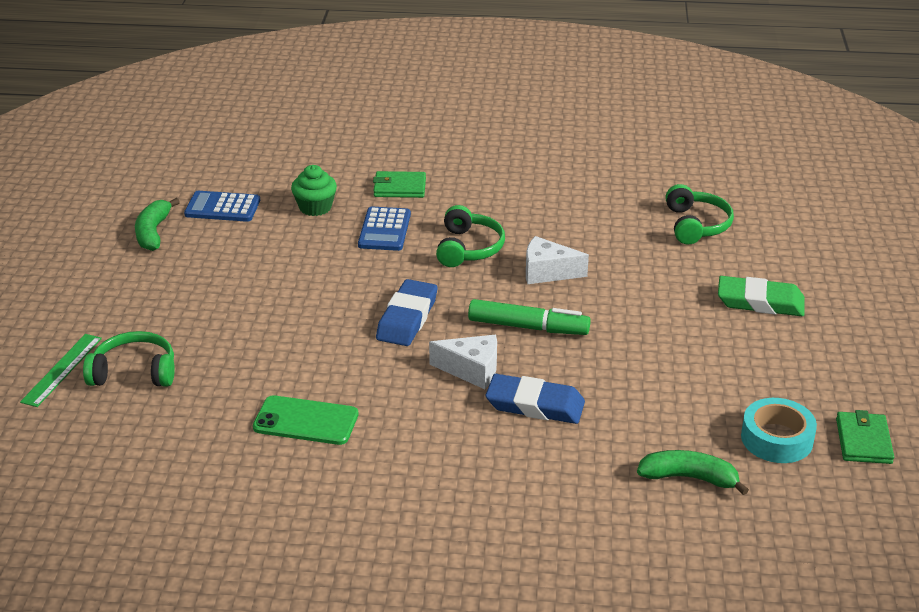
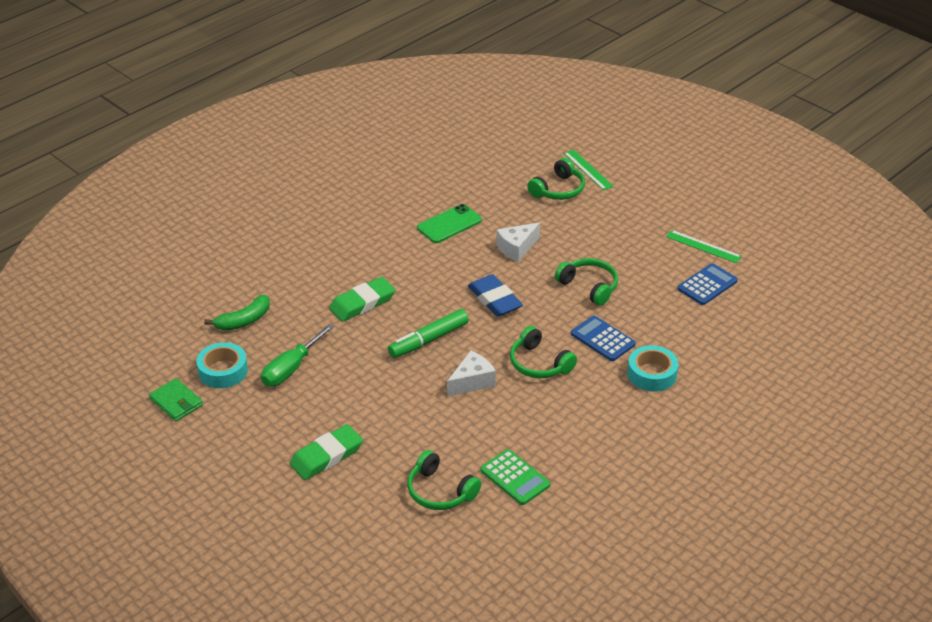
camera: 130 degrees right, 5 degrees up
(153, 232) = (703, 246): green banana -> green ruler
(309, 271) = (589, 286): none -> green headphones
(315, 207) = (665, 323): green cupcake -> none
(399, 188) = (652, 374): green wallet -> turquoise tape
(472, 370) = (418, 297): white cheese -> white cheese (517, 248)
(535, 405) = (362, 303): blue eraser -> green eraser
(624, 199) = (515, 478): none -> green calculator
(699, 392) = (291, 368): none -> green screwdriver

